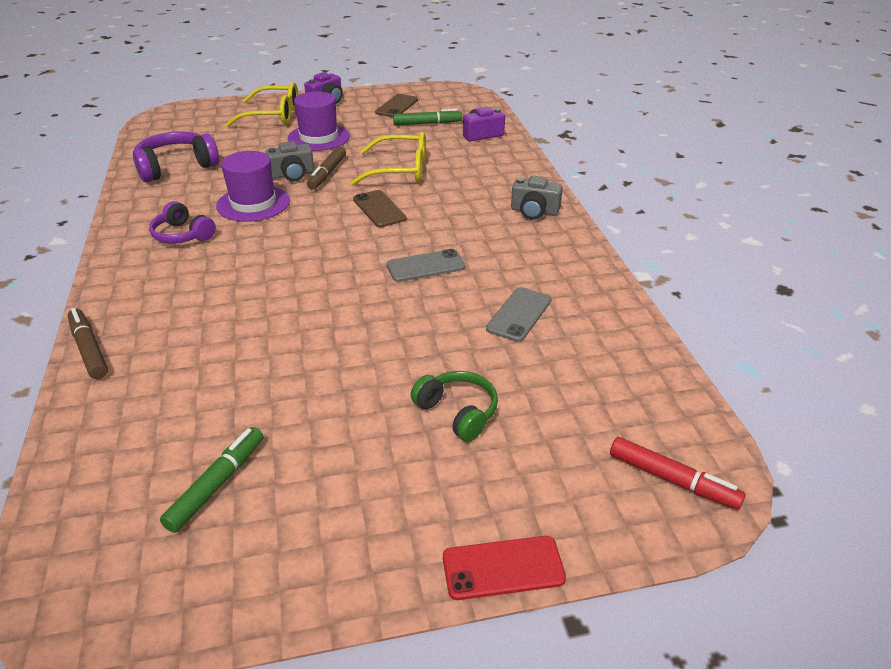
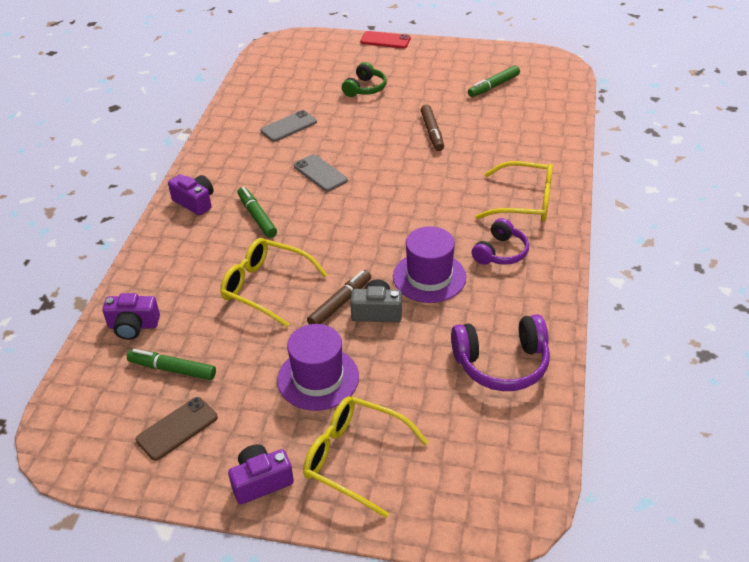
camera: 155 degrees left, 5 degrees up
(89, 349) = (567, 166): brown marker -> brown marker (432, 132)
(155, 289) = (524, 202): none -> yellow glasses
(183, 235) = (500, 252): purple headphones -> purple headphones turned 60 degrees clockwise
(379, 209) = (319, 239): brown phone -> none
(426, 266) = (320, 173): grey phone -> grey phone turned 45 degrees clockwise
(457, 213) = (257, 216): none -> green marker
(457, 412) = (365, 88): green headphones -> green headphones turned 135 degrees counterclockwise
(534, 211) = (195, 202): grey camera -> purple camera
(672, 480) = (293, 47): red marker -> none

